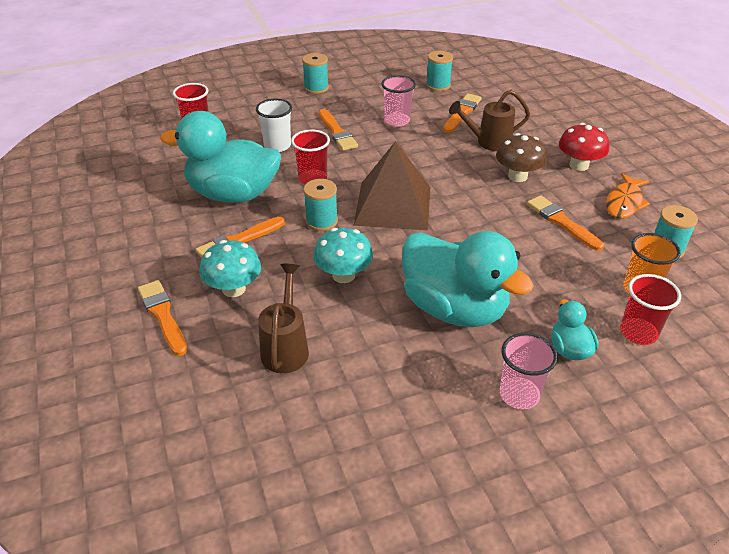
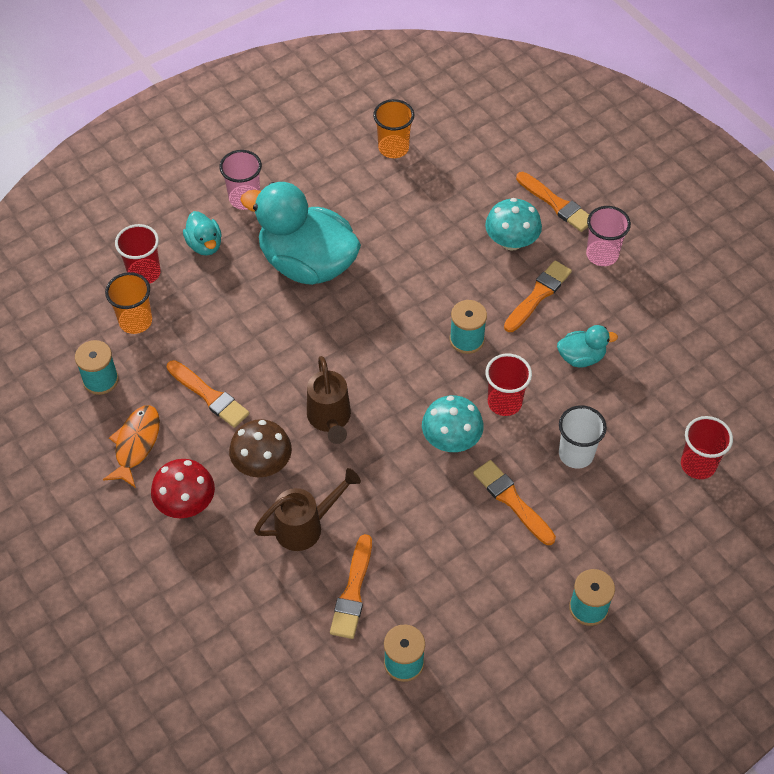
camera: 165 degrees right, 15 degrees up
(233, 194) = (581, 357): turquoise duck -> turquoise duck, size x0.45
(286, 347) = (438, 198): brown watering can -> brown watering can (330, 419)
(312, 422) = (393, 148): none -> orange cup
(343, 275) = (418, 277): turquoise mushroom -> turquoise mushroom (451, 439)
(393, 205) = (398, 380): brown pyramid -> none
(397, 120) = (440, 548): pink cup -> pink cup (602, 254)

